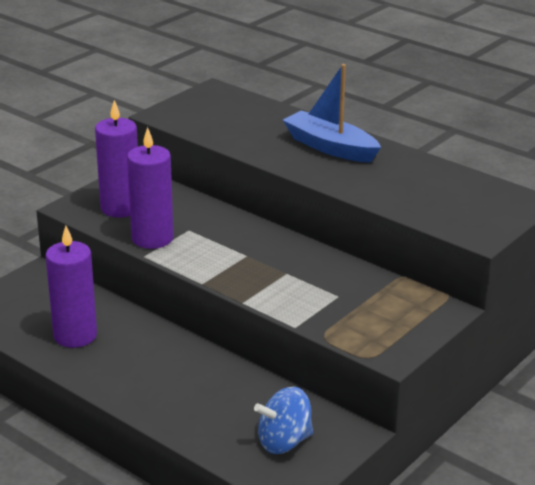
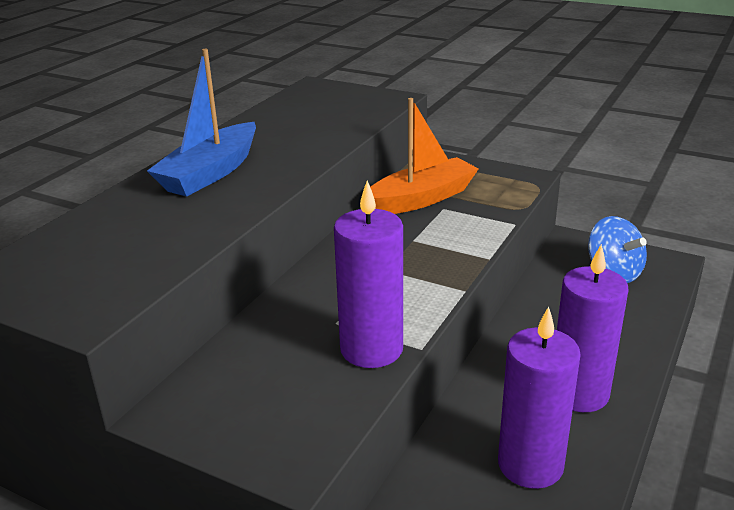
camera: 100 degrees left, 0 degrees up
(120, 208) = (286, 401): purple candle -> purple candle (579, 393)
(360, 287) = (421, 199): none -> orange boat

